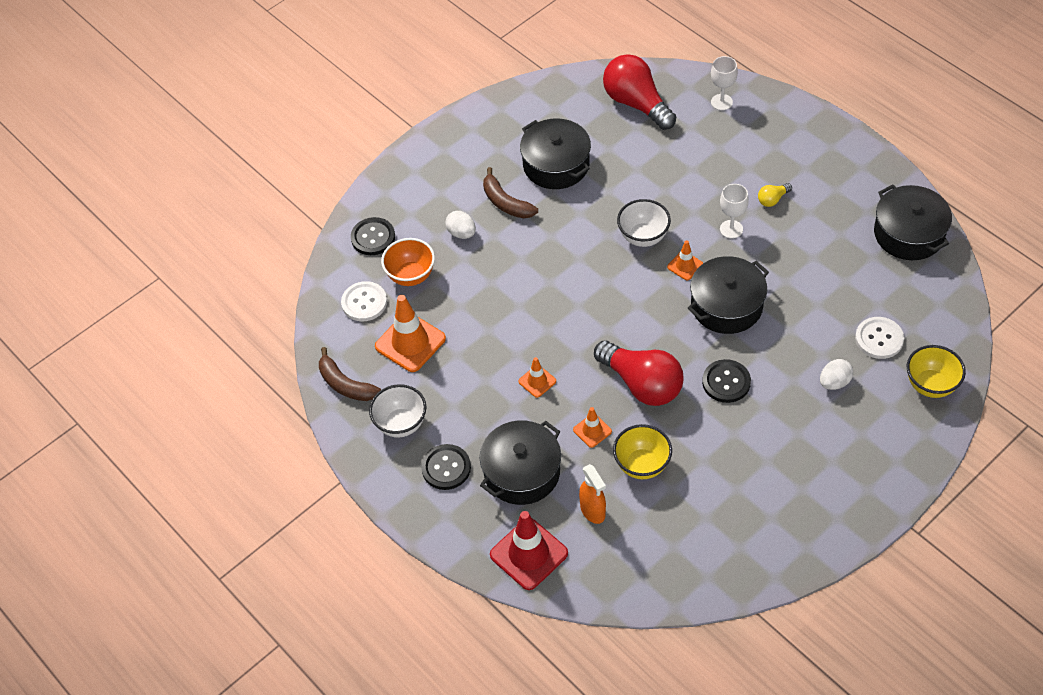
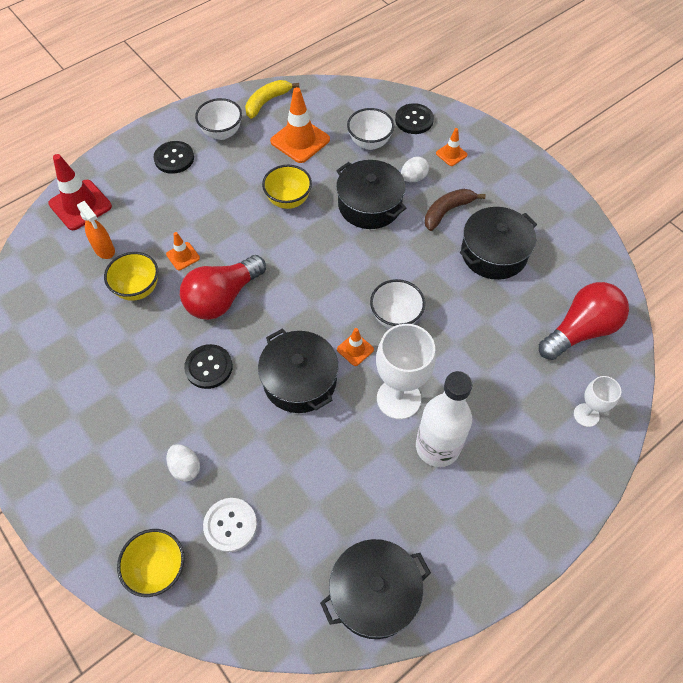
camera: 90 degrees right, 5 degrees up
(345, 384) = (267, 102): brown banana -> yellow banana
(364, 302) = (345, 113): white button -> none
(411, 276) = (369, 143): orange bowl -> white bowl
(503, 342) = (288, 200): none -> yellow bowl
(522, 472) = (156, 205): black pot -> black pot (369, 205)
(537, 381) = (243, 221): orange traffic cone -> orange traffic cone (451, 154)
(593, 511) = (104, 250): orange spray bottle -> orange spray bottle turned 105 degrees counterclockwise
(731, 229) = (398, 398): white goblet -> white goblet, size x1.78
(772, 199) = (437, 447): yellow light bulb -> white bottle

